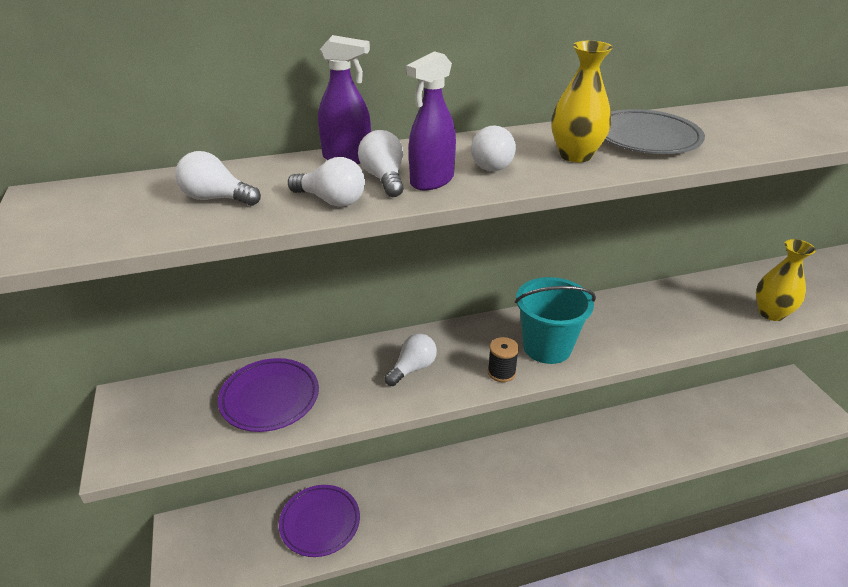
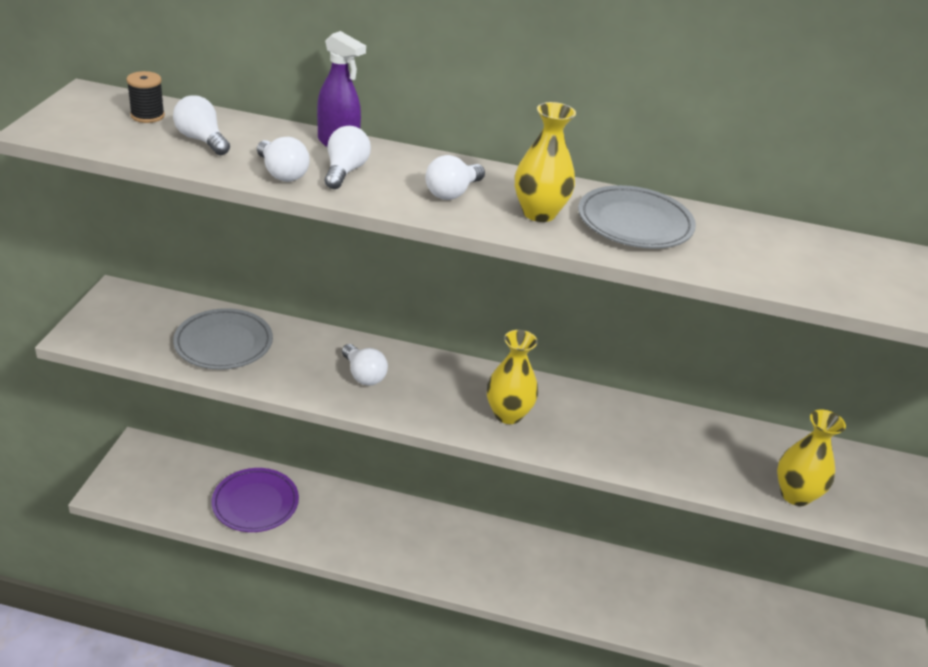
camera: 25 degrees right, 0 degrees up
(270, 398) = (223, 343): purple plate -> grey plate
(413, 368) = (363, 375): white light bulb -> white light bulb turned 75 degrees clockwise
(431, 181) = (380, 188): purple spray bottle -> none
(501, 372) = (440, 415): black spool -> black spool (147, 116)
(547, 347) = (508, 414): turquoise bucket -> yellow vase

